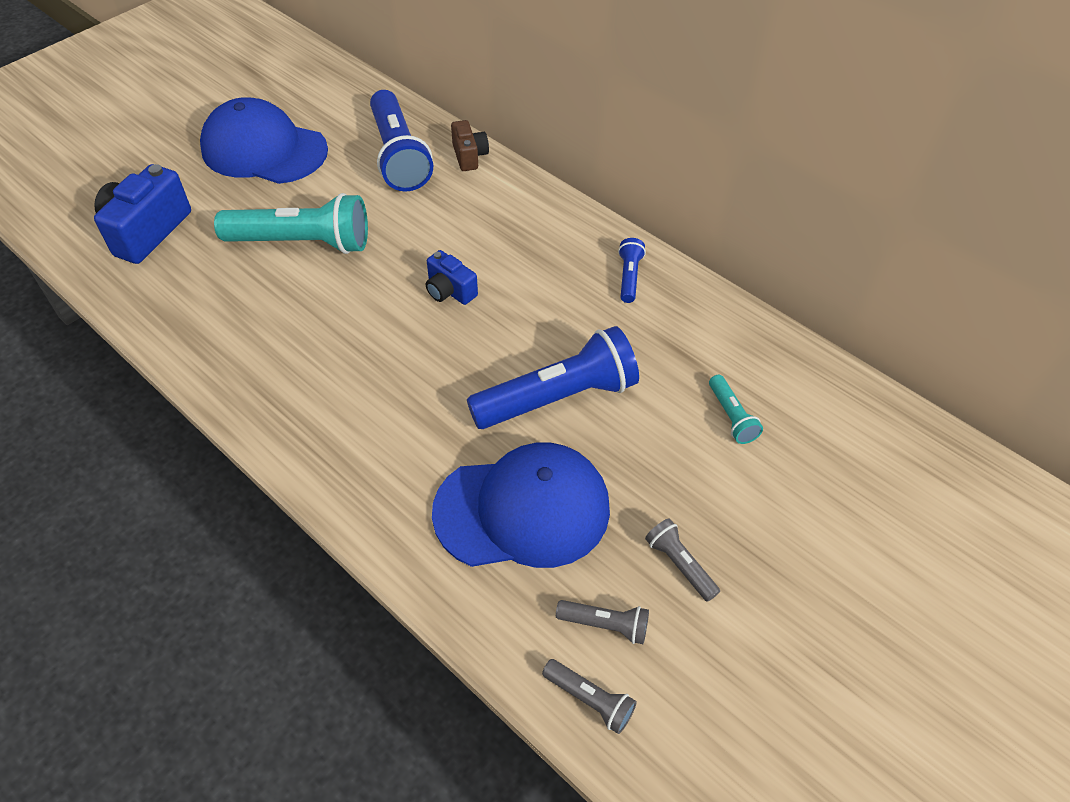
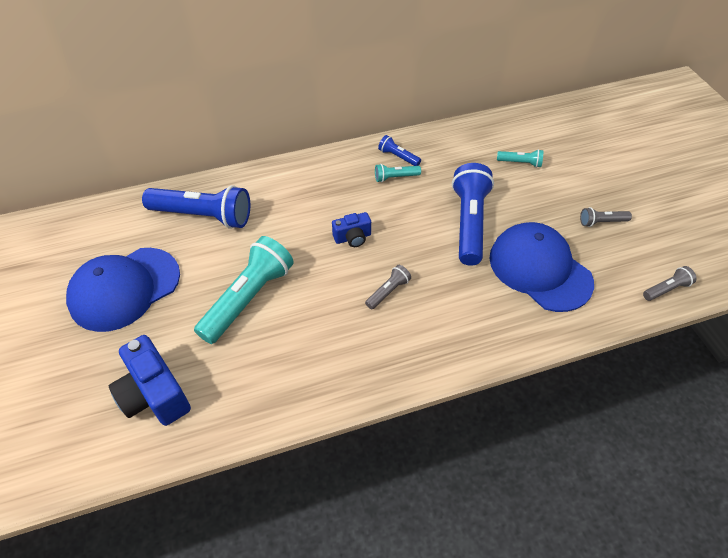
camera: 60 degrees left, 0 degrees up
(469, 156) = (236, 182): brown camera -> none
(523, 510) = (539, 269): blue cap -> blue cap turned 60 degrees counterclockwise
(587, 289) = (395, 177): none -> turquoise flashlight
(605, 625) = (626, 265): grey flashlight -> grey flashlight (388, 291)

